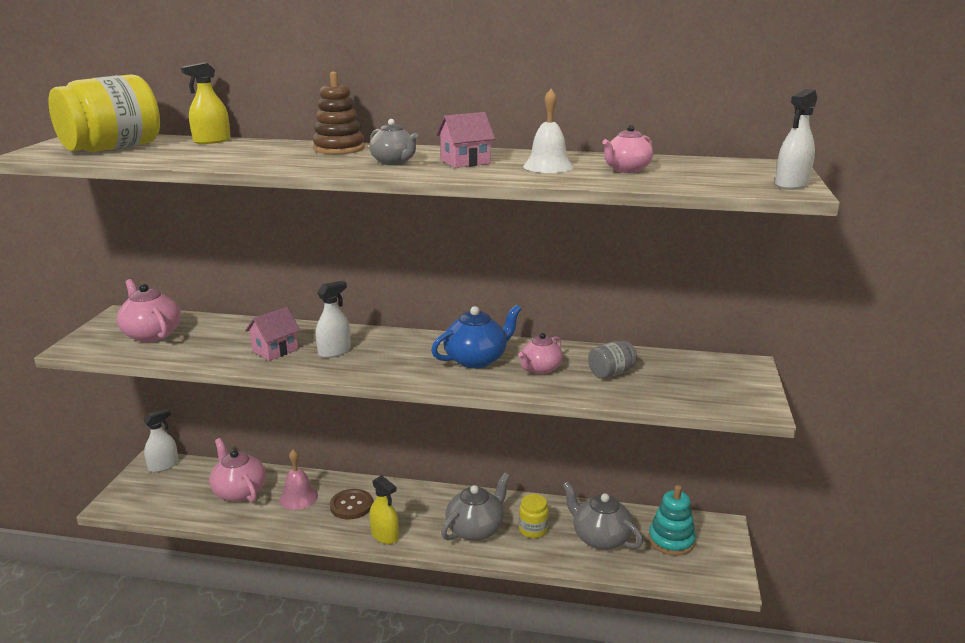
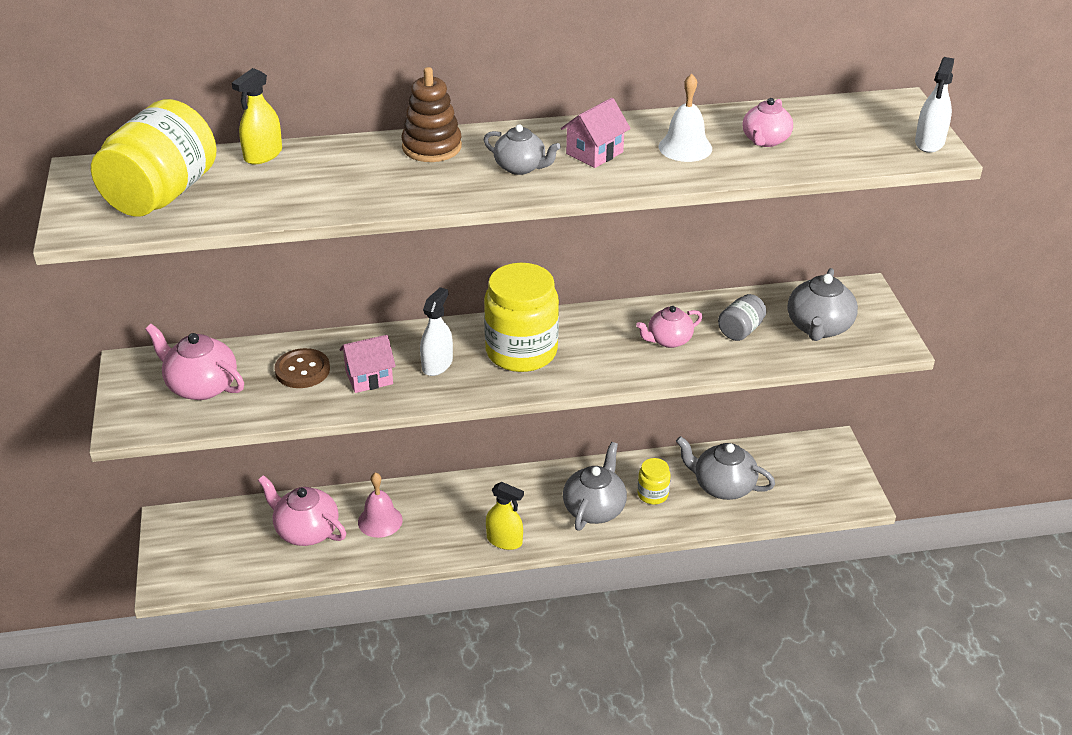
camera: 20 degrees left, 15 degrees up
(163, 465) = (187, 521): white spray bottle -> none
(275, 350) = (369, 378): pink house -> pink house turned 45 degrees clockwise
(351, 505) = (446, 515): brown button -> brown button (302, 370)
(408, 355) = (521, 352): none -> yellow jar
(476, 359) = (596, 342): blue teapot -> none
(540, 369) = (668, 340): pink teapot -> pink teapot turned 45 degrees clockwise
(671, 540) = (791, 471): turquoise stacking toy -> none
(688, 383) = (818, 327): none -> grey teapot

